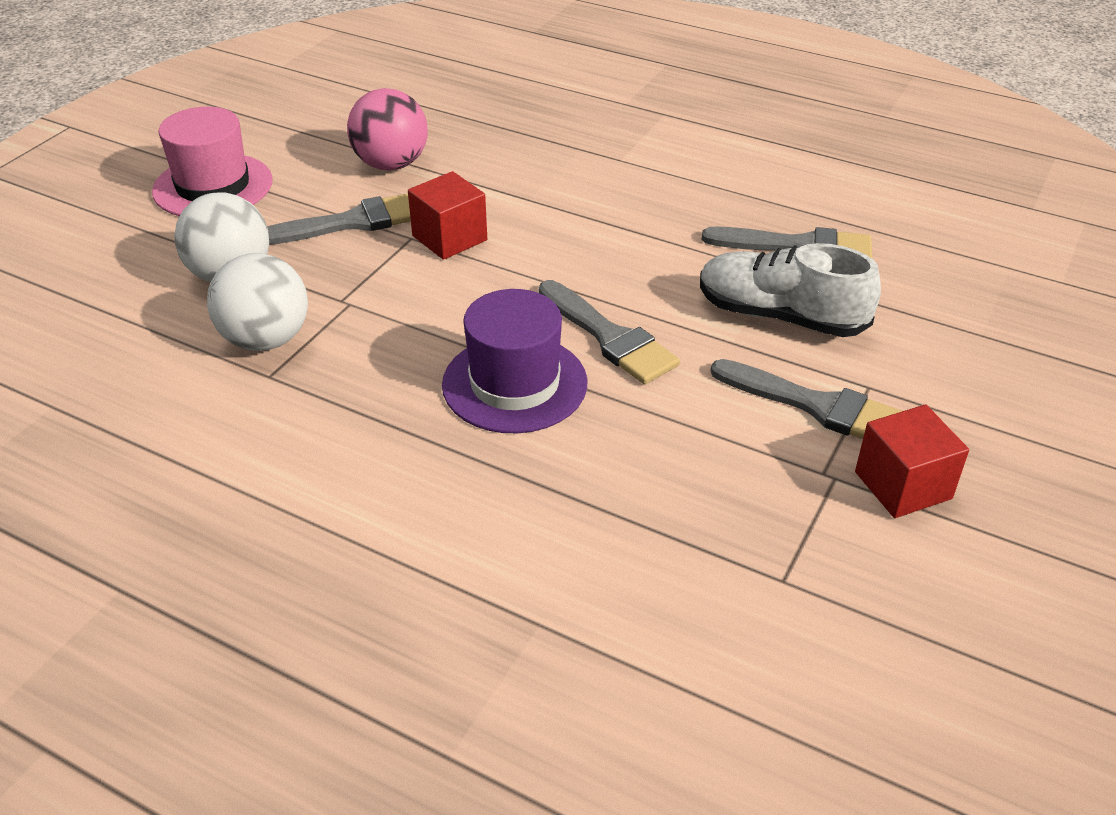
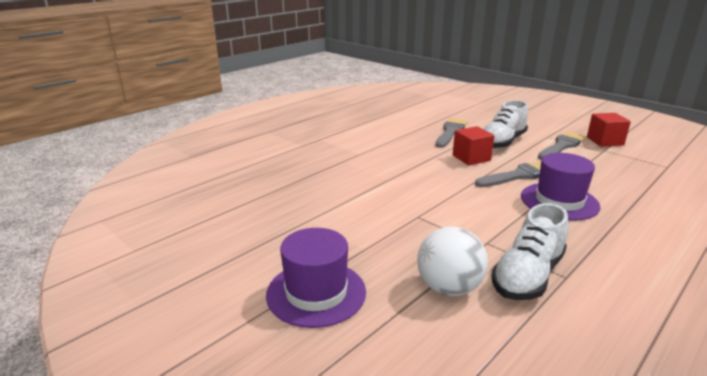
camera: 75 degrees left, 15 degrees down
(213, 186) = (316, 293): pink hat -> purple hat
(266, 339) = (527, 276): white ball -> white shoe
(352, 222) = (394, 234): grey brush -> none
(391, 164) = (327, 215): pink ball -> none
(449, 238) = (422, 205): red cube -> red cube (471, 158)

